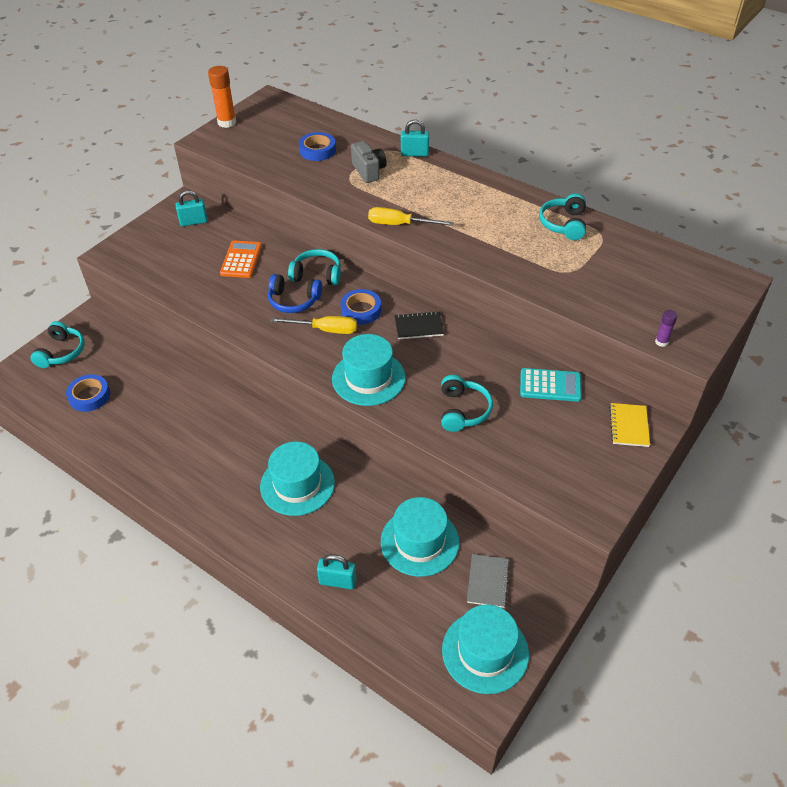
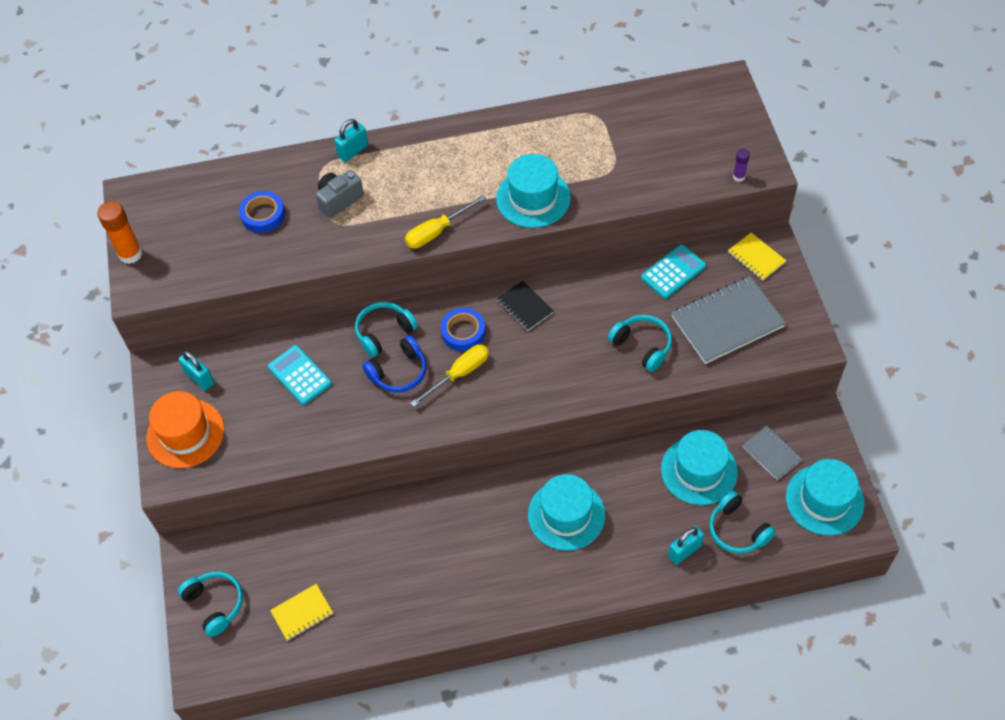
camera: 45 degrees left, 10 degrees up
(89, 396) = (302, 613): blue tape -> yellow notebook
(147, 241) = (185, 433): none -> orange hat
(193, 222) = (199, 378): turquoise padlock -> turquoise padlock turned 75 degrees counterclockwise
(241, 260) = (299, 375): orange calculator -> turquoise calculator
(368, 378) = (546, 383): turquoise hat -> turquoise hat (533, 198)
(369, 171) = (339, 200): grey camera -> grey camera turned 60 degrees counterclockwise
(419, 327) = (525, 307): black notebook -> black notebook turned 75 degrees counterclockwise
(547, 447) = (727, 321): none -> grey notebook
(563, 224) = (557, 127): turquoise headphones -> turquoise headphones (737, 530)

